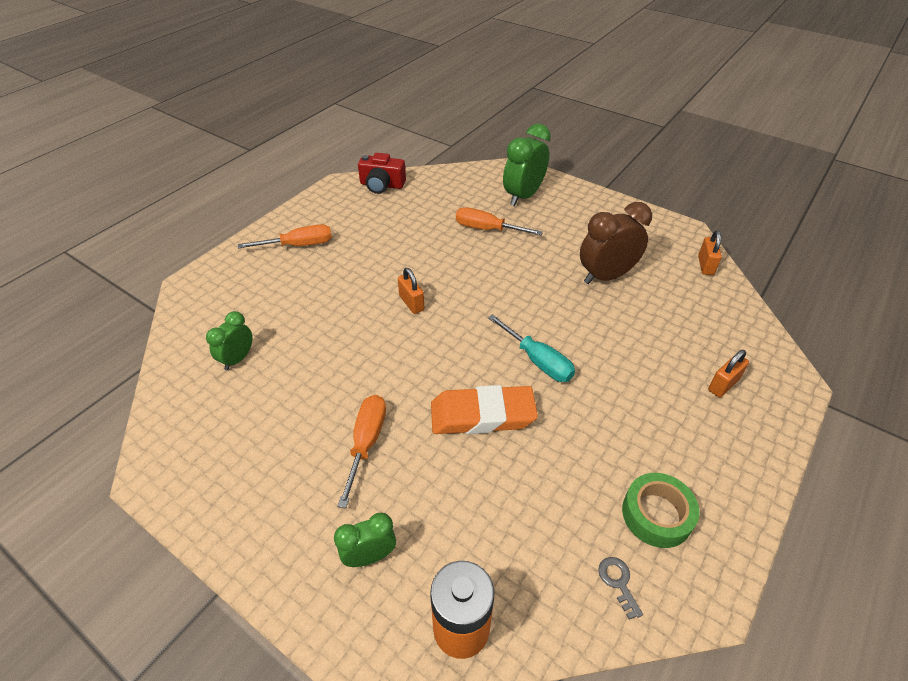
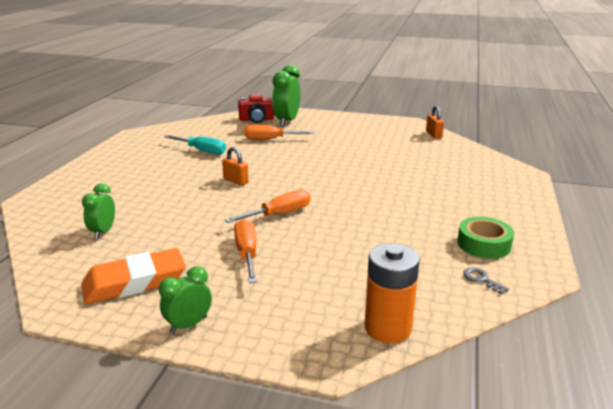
camera: 20 degrees left, 20 degrees down
(299, 245) = (120, 167): orange screwdriver -> orange screwdriver (279, 214)
(370, 556) = (290, 309): green clock -> green clock (188, 325)
(382, 185) = (172, 129): red camera -> red camera (256, 119)
(482, 415) = (329, 223): orange eraser -> orange eraser (135, 282)
(537, 360) = (351, 192): turquoise screwdriver -> turquoise screwdriver (202, 151)
(606, 276) = (371, 148): brown clock -> none
(723, 385) = (482, 181): orange padlock -> none

